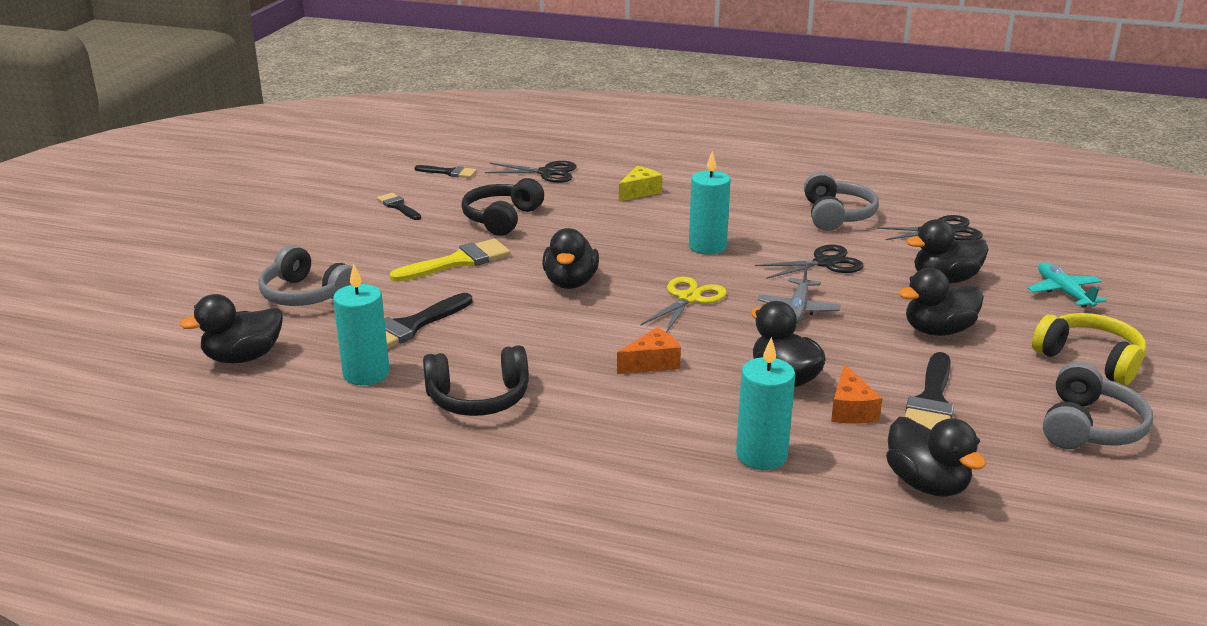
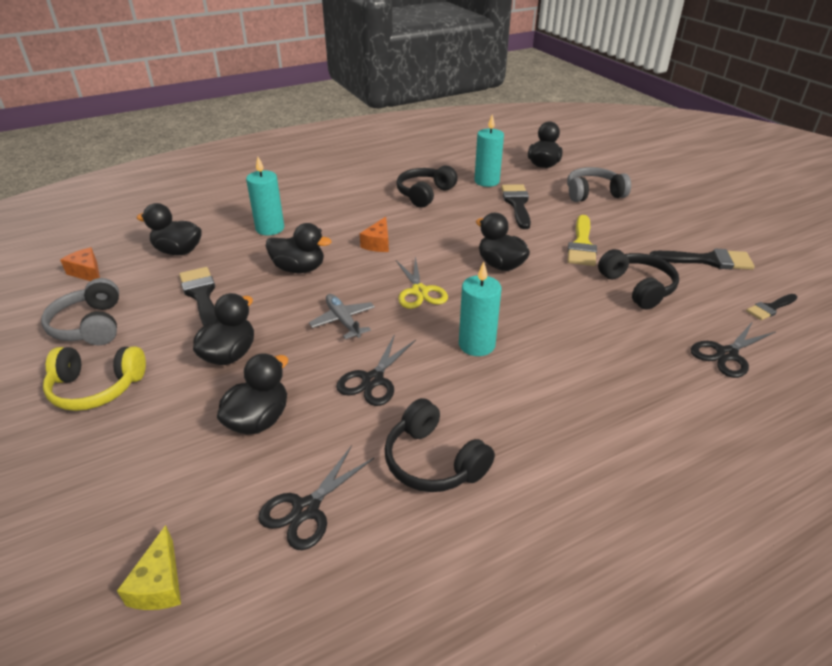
camera: 135 degrees right, 10 degrees up
(398, 206) = (707, 260): black brush -> black brush, size x1.67
(639, 192) = (626, 378): yellow cheese -> yellow cheese (160, 584)
(836, 215) = (433, 461): grey headphones -> black headphones
(851, 410) = (245, 269): orange cheese -> orange cheese (87, 272)
(1064, 292) = (136, 469): turquoise plane -> none

